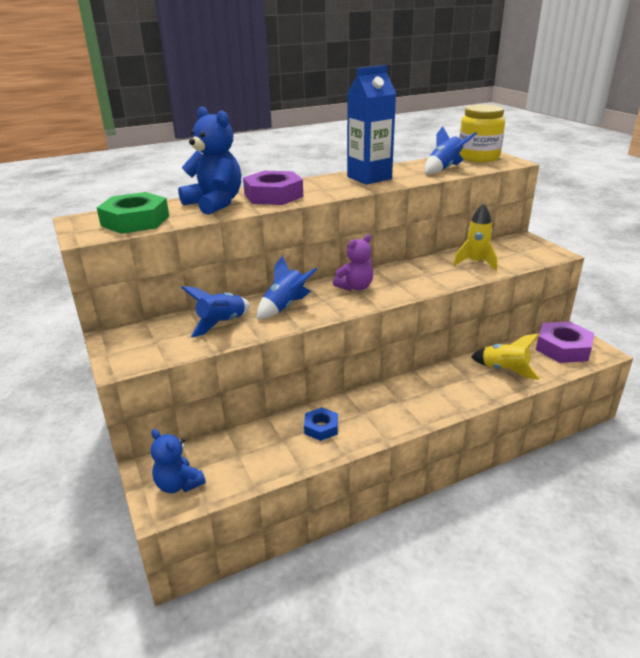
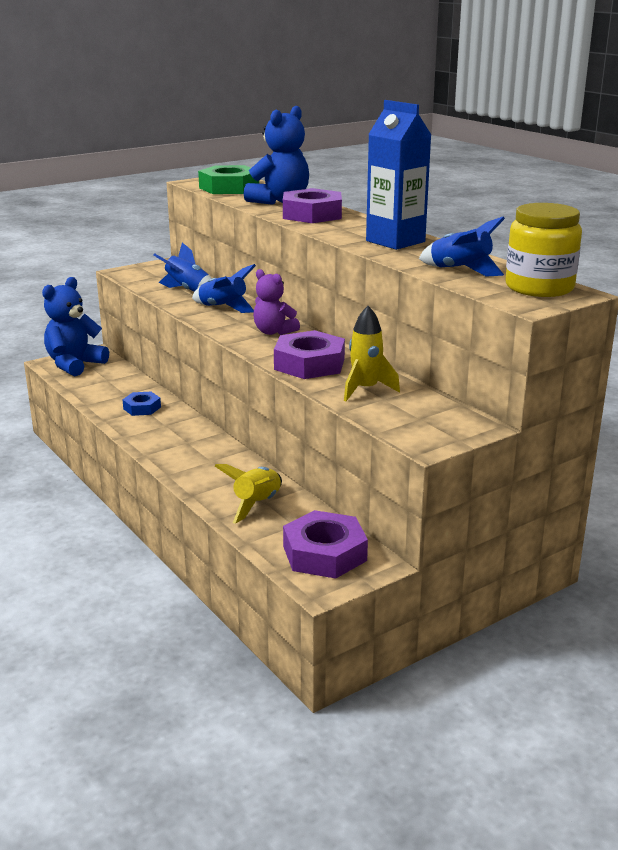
camera: 80 degrees right, 5 degrees down
(178, 484) = (74, 365): blue teddy bear -> blue teddy bear, size x1.56
(428, 277) = (309, 364): none -> purple nut

